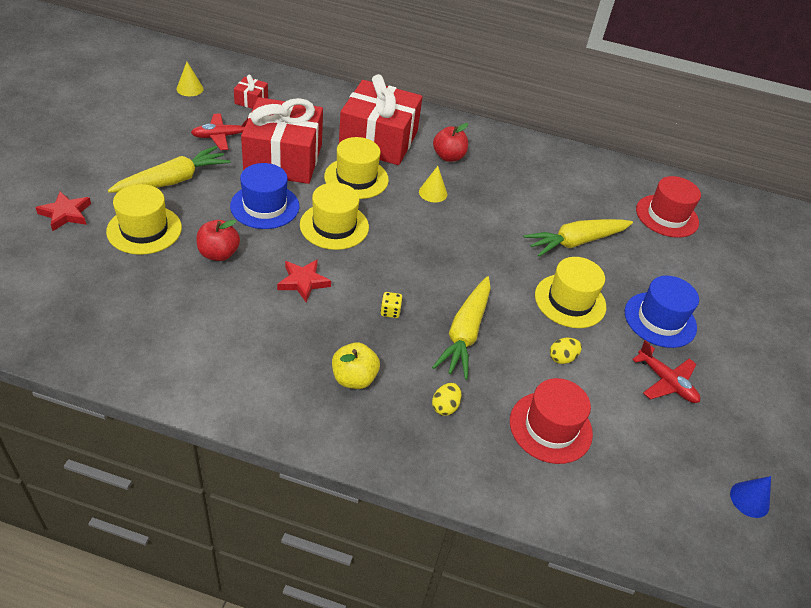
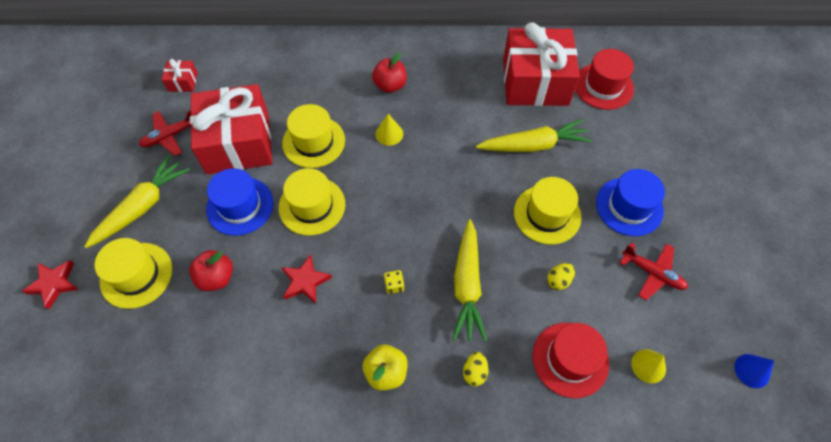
camera: 10 degrees left, 15 degrees up
(190, 89) = (118, 88): yellow cone -> yellow cone (648, 366)
(378, 140) = (319, 88): red gift -> red gift (535, 81)
(576, 242) = (533, 145): yellow carrot -> yellow carrot turned 150 degrees counterclockwise

